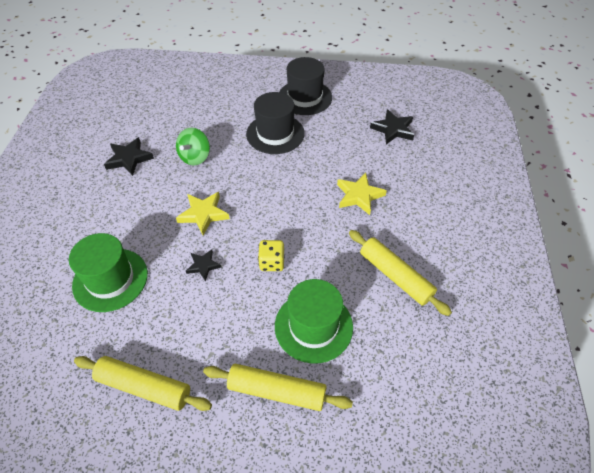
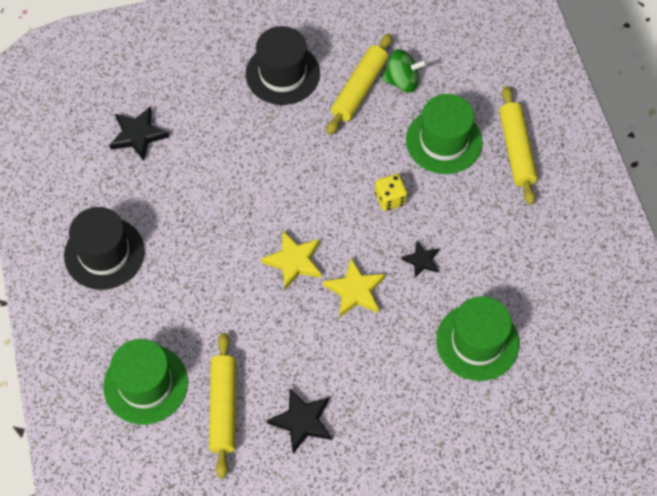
camera: 110 degrees left, 10 degrees up
(144, 387) = (564, 253): yellow rolling pin -> yellow rolling pin (224, 408)
(195, 157) = (269, 341): green spinning top -> green spinning top (402, 81)
(205, 97) = (145, 384): none -> green hat
(275, 134) = (192, 264): black hat -> black hat (282, 74)
(359, 196) = (265, 144): yellow star -> yellow star (294, 261)

